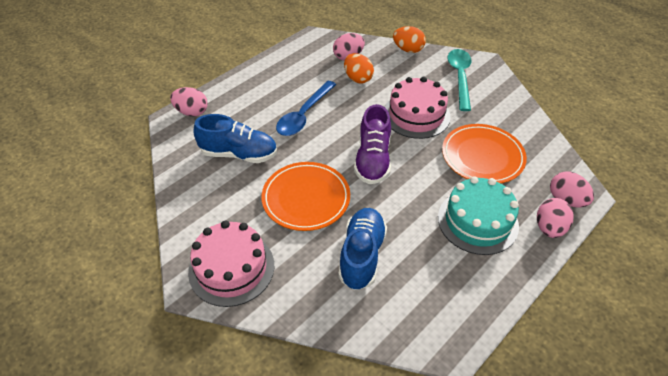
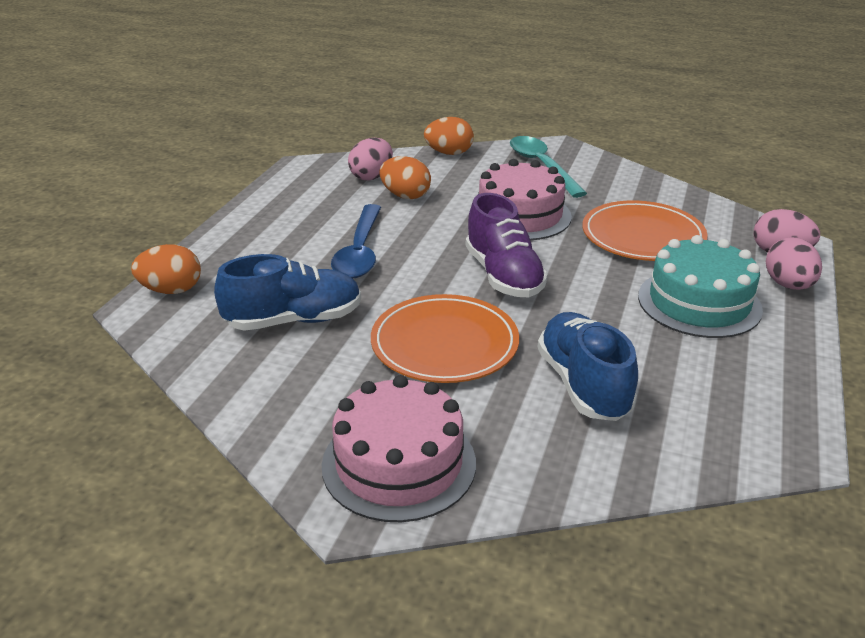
camera: 25 degrees left, 15 degrees down
(192, 112) = (171, 290): pink egg -> orange egg

